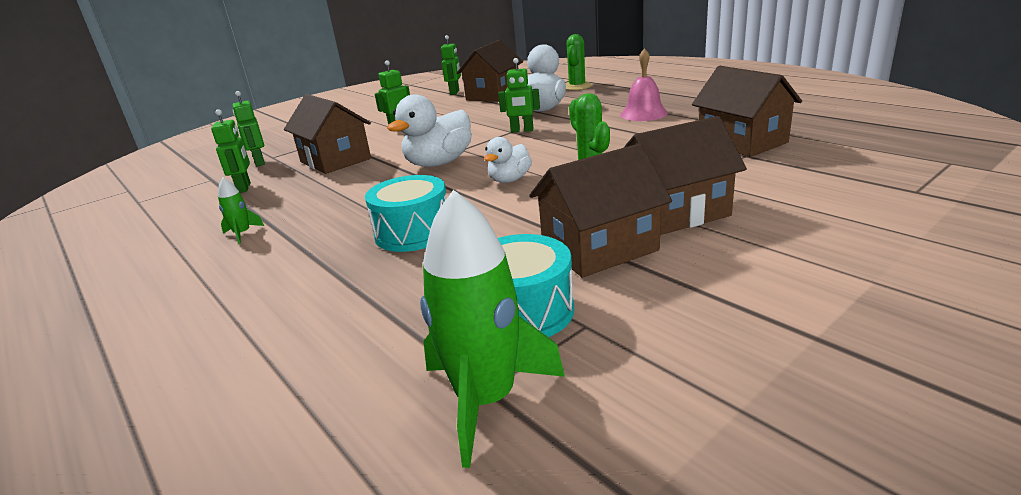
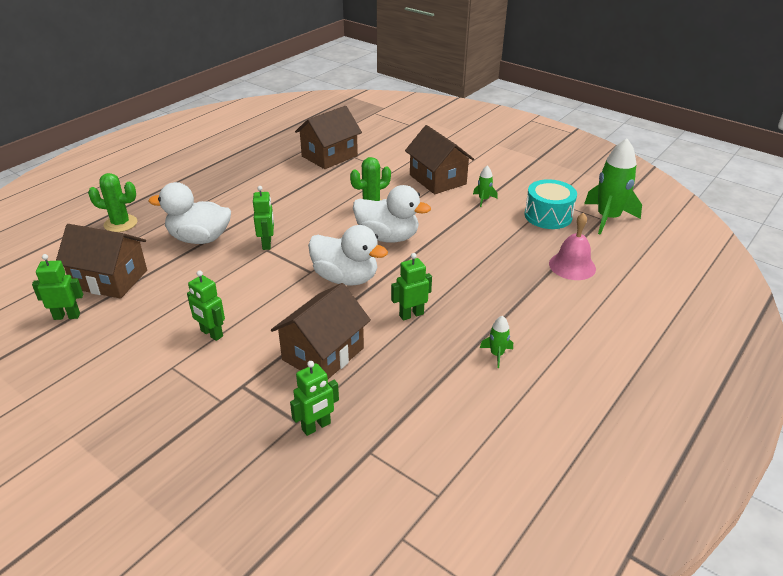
camera: 105 degrees left, 10 degrees up
(244, 188) = (398, 402): green robot -> green robot (411, 314)
(413, 232) = (478, 264): turquoise drum -> none
(509, 180) = (387, 237): white duck -> white duck, size x1.68
(599, 248) = (483, 199): brown house -> green rocket
(643, 114) = (246, 187): pink bell -> pink bell (572, 266)

